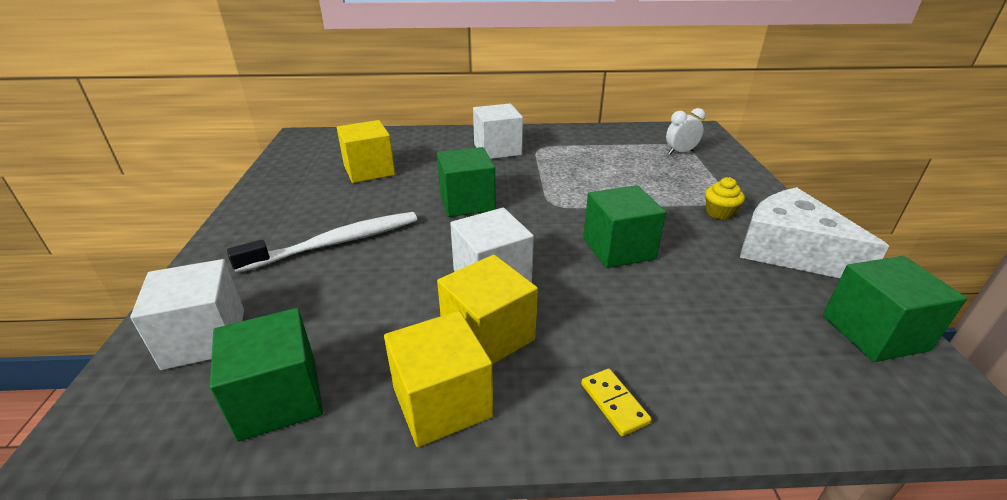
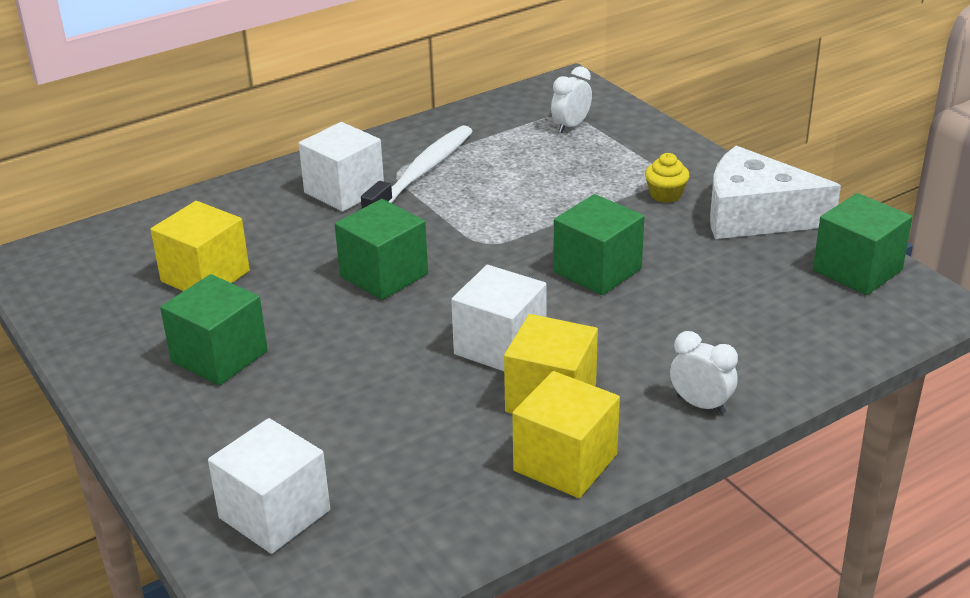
camera: 30 degrees left, 0 degrees up
(279, 398) = (420, 521): green cube -> green cube (219, 356)
(336, 243) = (286, 376): white toothbrush -> white toothbrush (422, 172)
(614, 403) = (701, 405): yellow domino -> white clock

